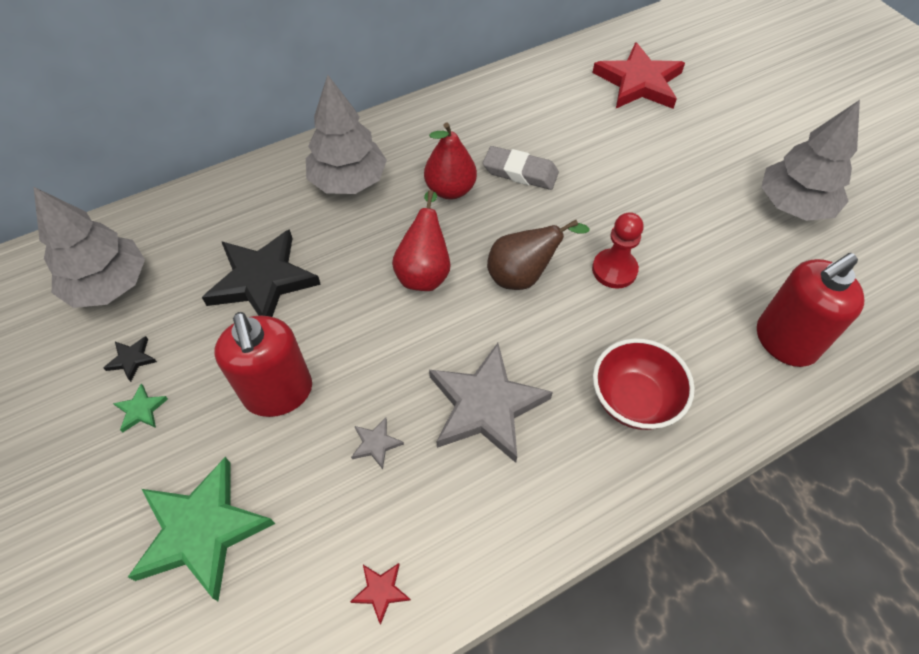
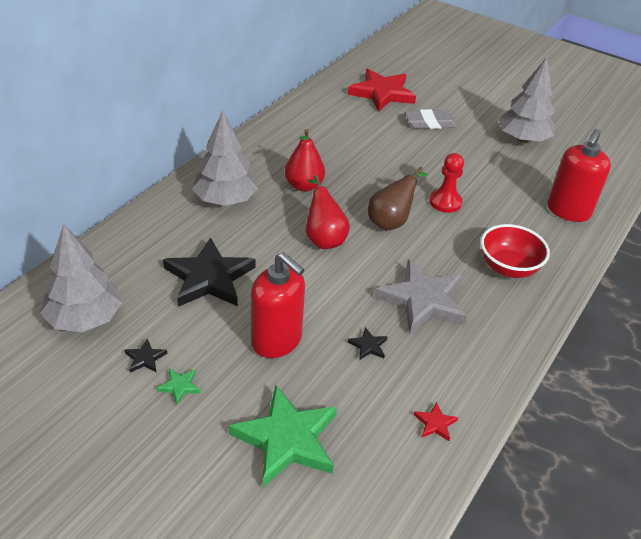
camera: 30 degrees left, 15 degrees down
(376, 444) = (368, 346): grey star -> black star
(520, 172) = (343, 163): grey eraser -> grey eraser (430, 123)

